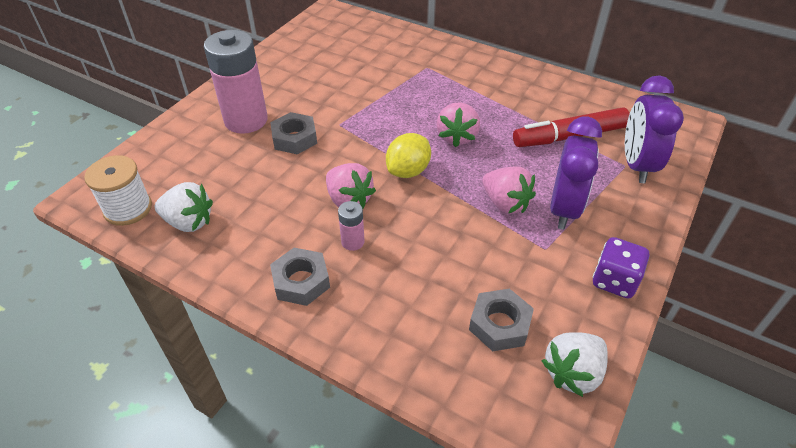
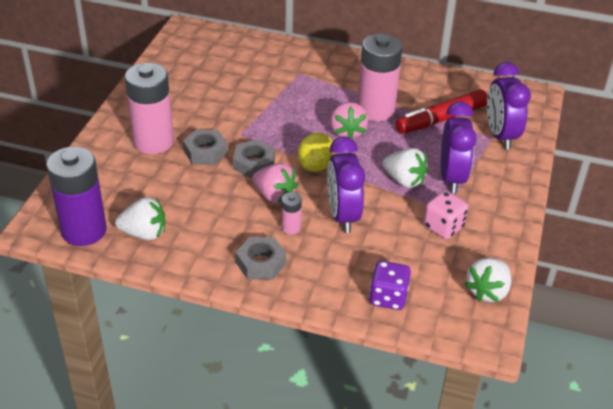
camera: 15 degrees left, 5 degrees down
(128, 209) = (84, 231): white spool -> purple battery
(418, 236) = (343, 216): none -> purple clock
(497, 116) = (376, 110): none -> pink battery
(500, 324) = (426, 268): grey nut -> grey nut (254, 163)
(505, 203) = (404, 180): pink strawberry -> white strawberry
(537, 271) = (443, 227): none -> pink dice
(614, 281) = (502, 225): purple dice -> purple dice (388, 297)

